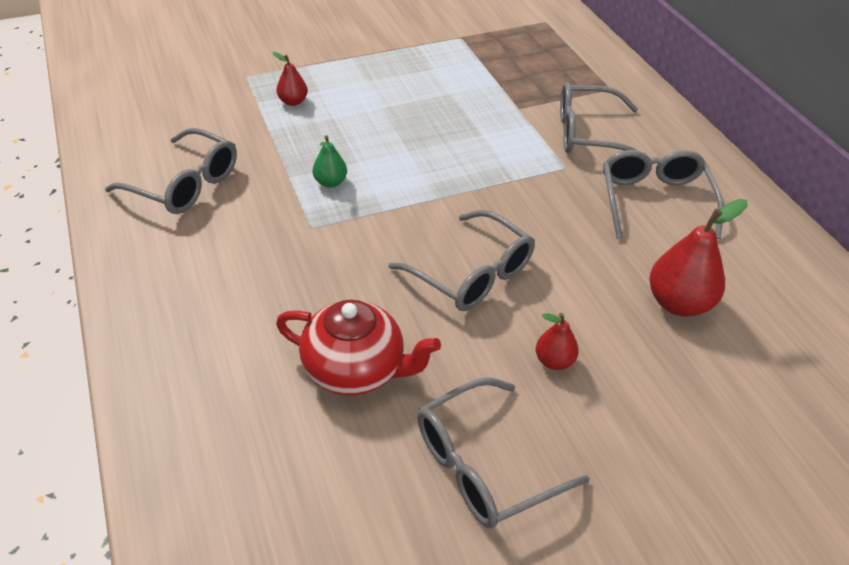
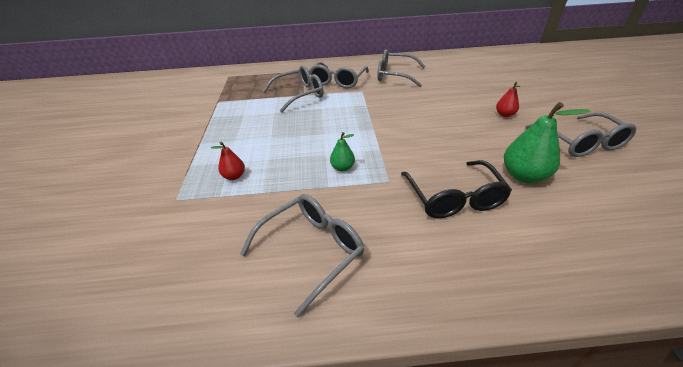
camera: 70 degrees left, 5 degrees down
(289, 290) = (453, 197): none -> black glasses
(356, 370) = (523, 176): red teapot -> green pear
(471, 273) = (441, 127): grey glasses -> grey glasses (299, 95)
(679, 303) = (464, 82): red pear -> none

